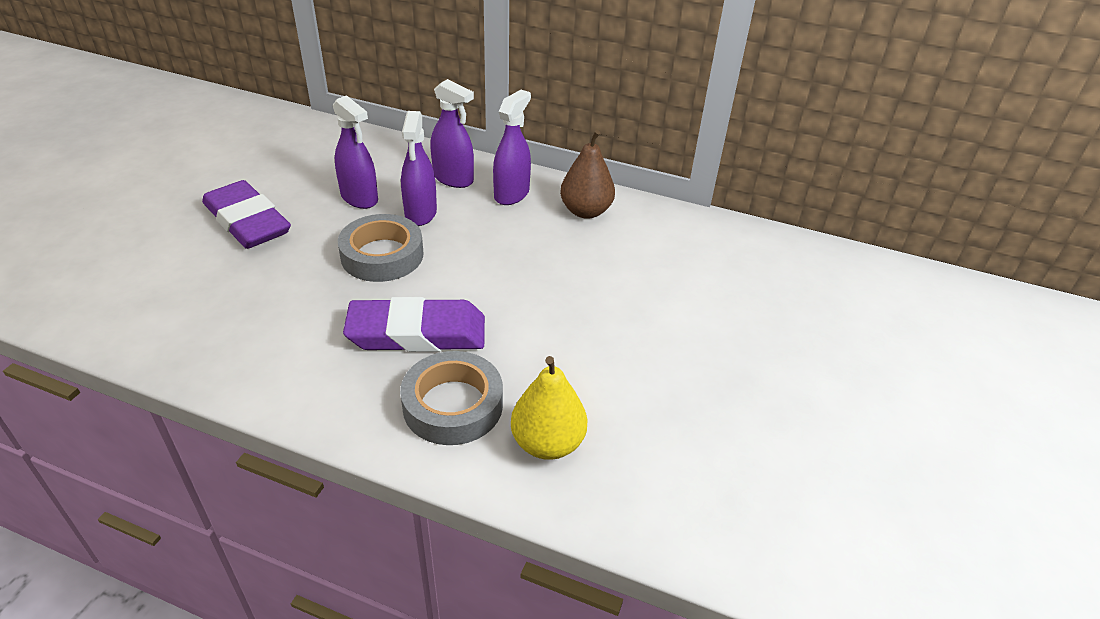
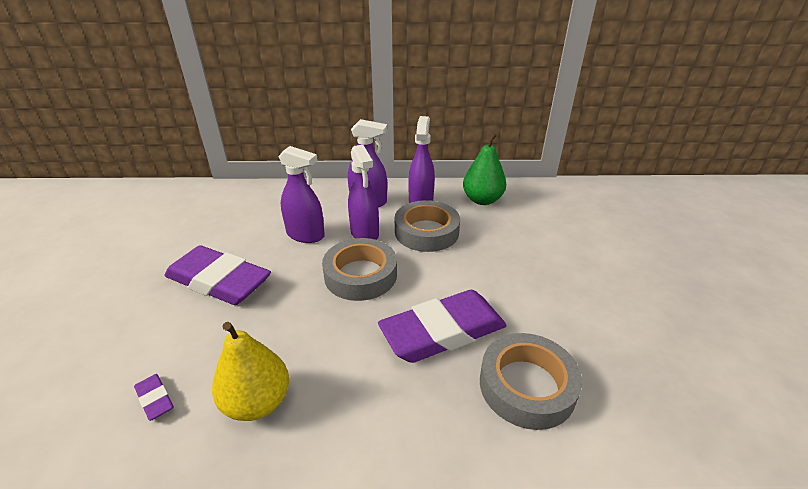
camera: 20 degrees left, 5 degrees down
(136, 307) = (155, 399): none -> purple eraser
(488, 230) = (426, 232): none -> grey tape
(547, 443) = (627, 390): yellow pear -> yellow pear (257, 402)
(585, 211) = (482, 200): brown pear -> green pear

